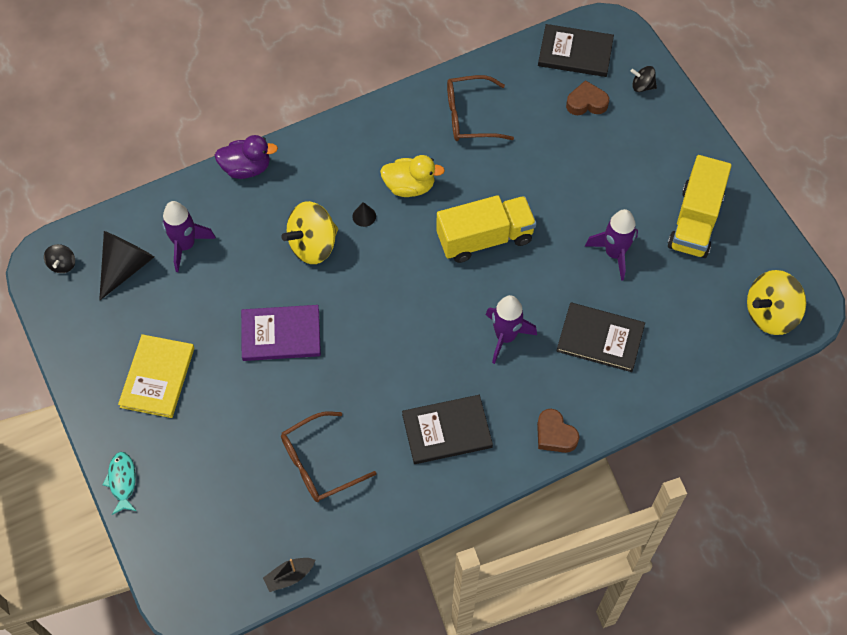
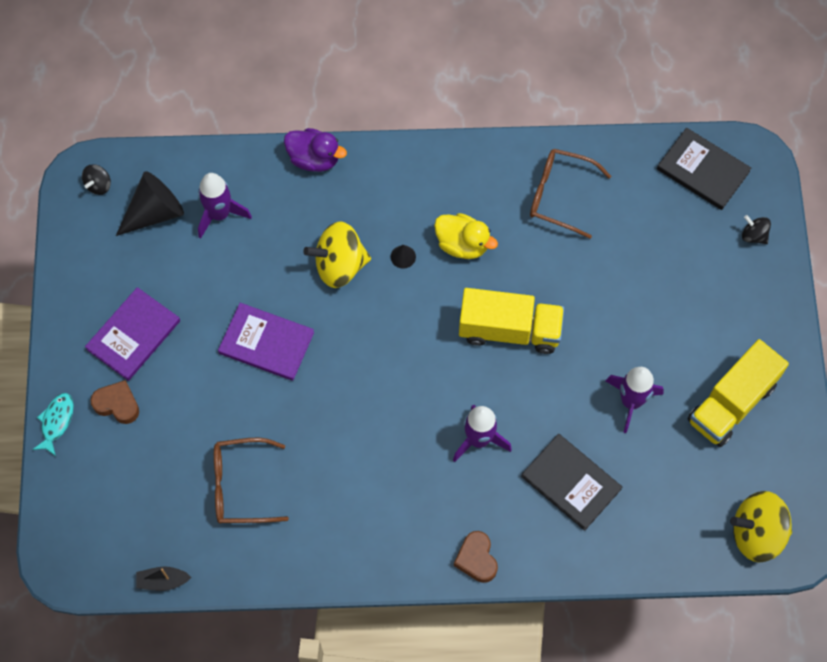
camera: 25 degrees right, 5 degrees up
(157, 377) = (133, 335): yellow book -> purple book
(447, 431) = (375, 508): black book -> none
(586, 103) = (686, 230): brown heart -> brown heart (117, 404)

